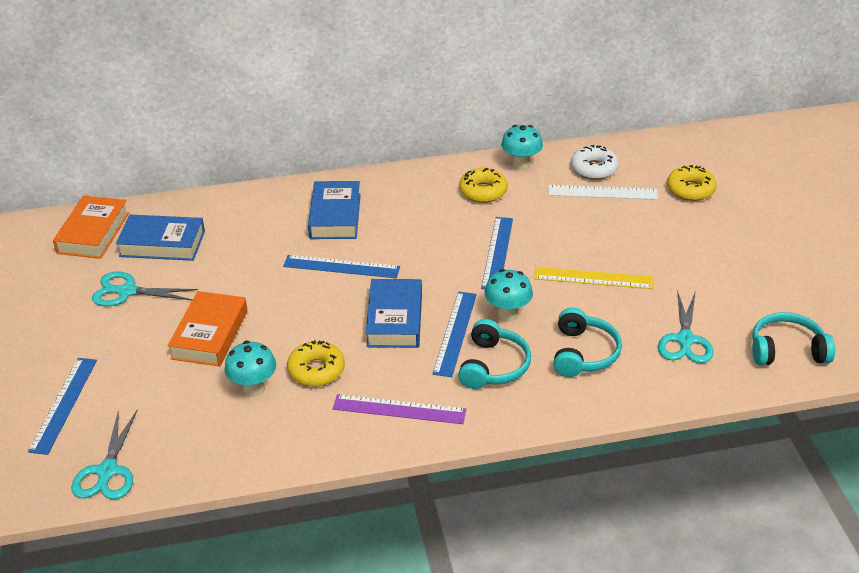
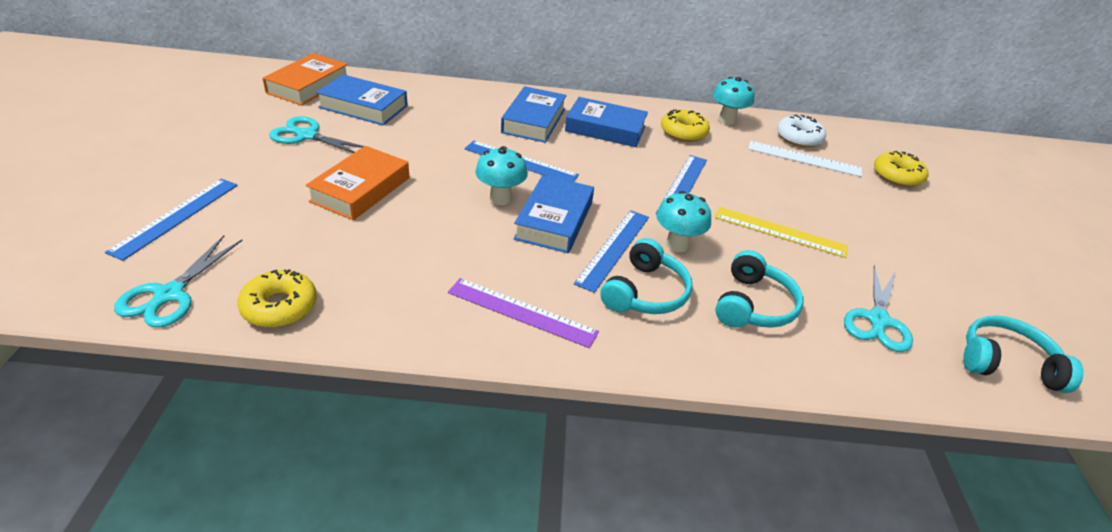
camera: 10 degrees right, 0 degrees up
(254, 389) = (375, 250): turquoise mushroom -> turquoise mushroom (500, 198)
(316, 370) = (450, 249): yellow donut -> yellow donut (280, 307)
(407, 207) = (605, 129): none -> blue book

